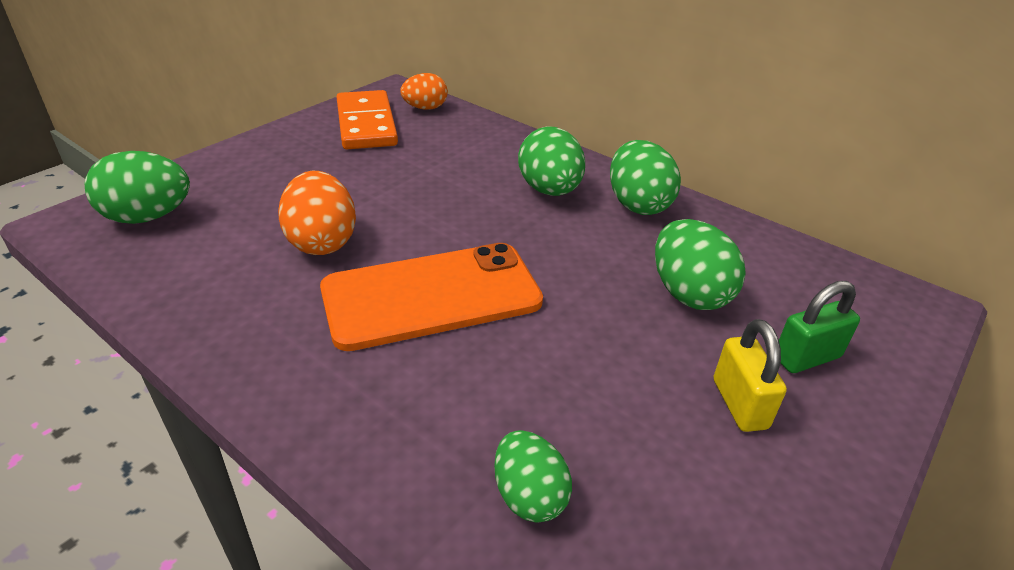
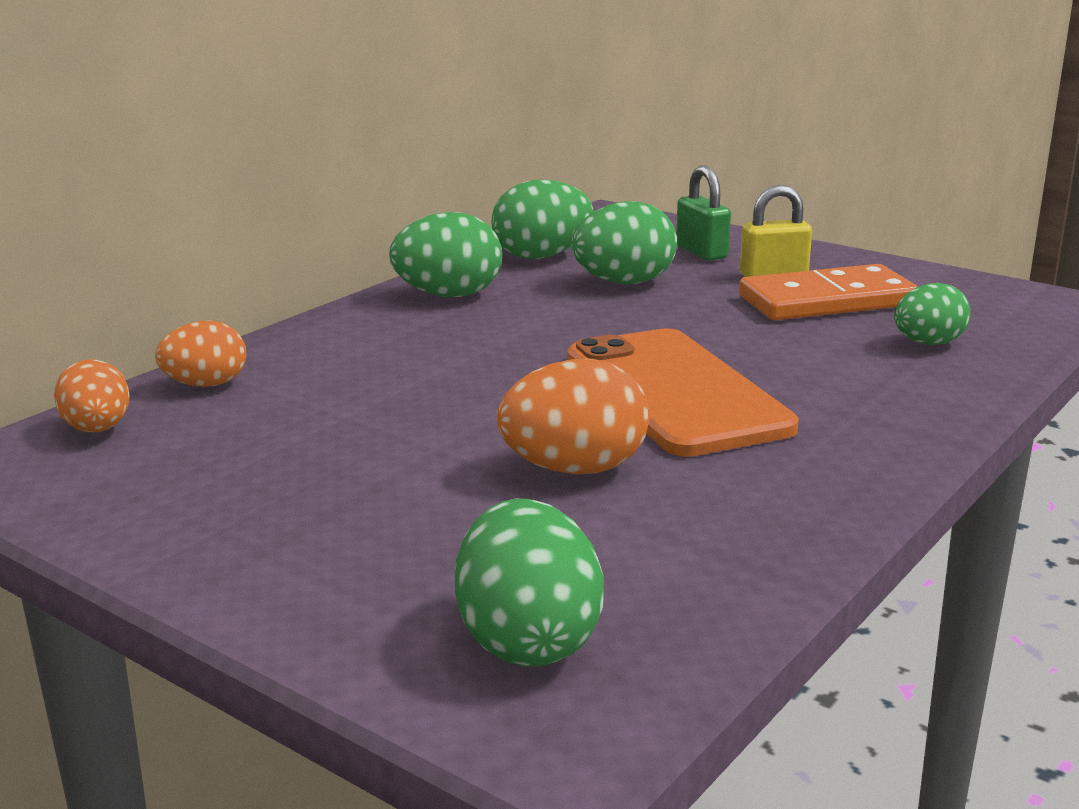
camera: 90 degrees left, 15 degrees down
(366, 124) = (154, 476): orange domino -> orange domino (826, 301)
(477, 129) = (206, 385): none -> orange egg
(549, 190) = (414, 337): green egg -> green egg (541, 256)

